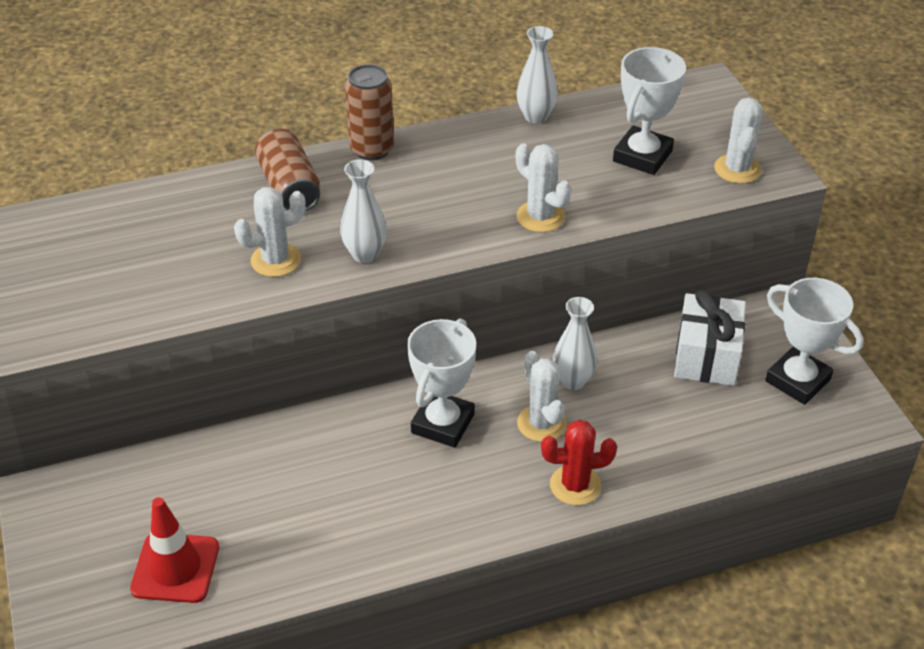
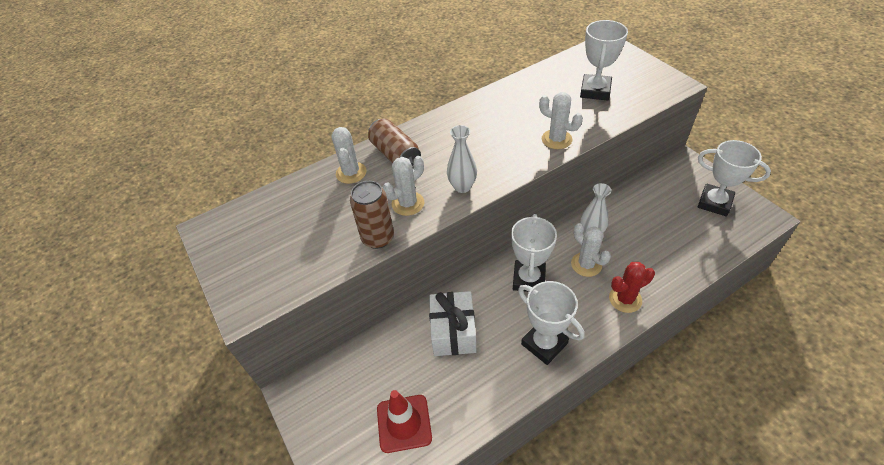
camera: 10 degrees left, 5 degrees up
(372, 149) = (435, 120): brown can -> brown can (378, 238)
(422, 516) = (544, 343): none -> white trophy
(536, 116) = (522, 81): white vase -> none
(706, 356) = (657, 200): white gift -> white gift (453, 332)
(737, 169) = (652, 87): white cactus -> white cactus (351, 173)

